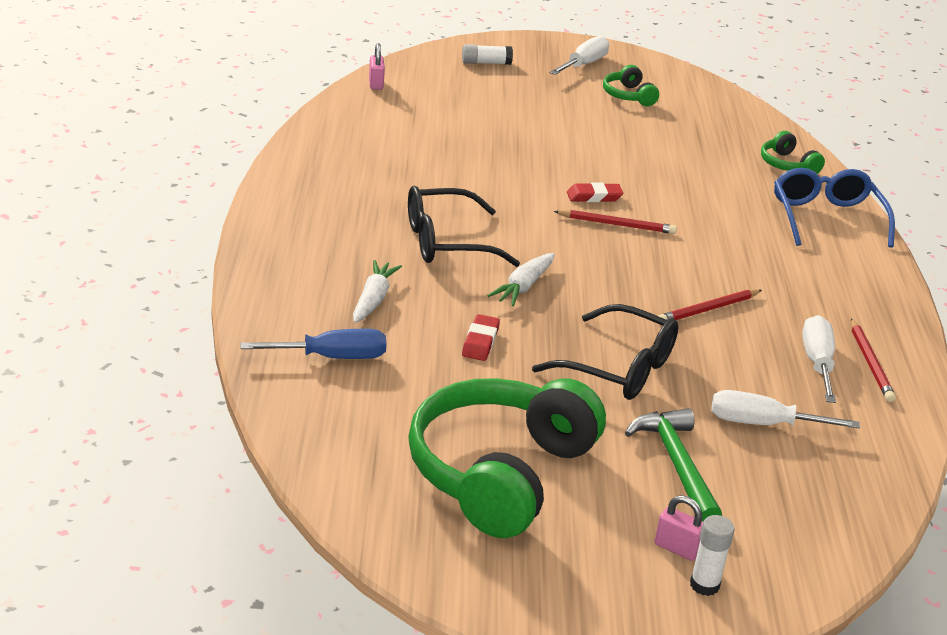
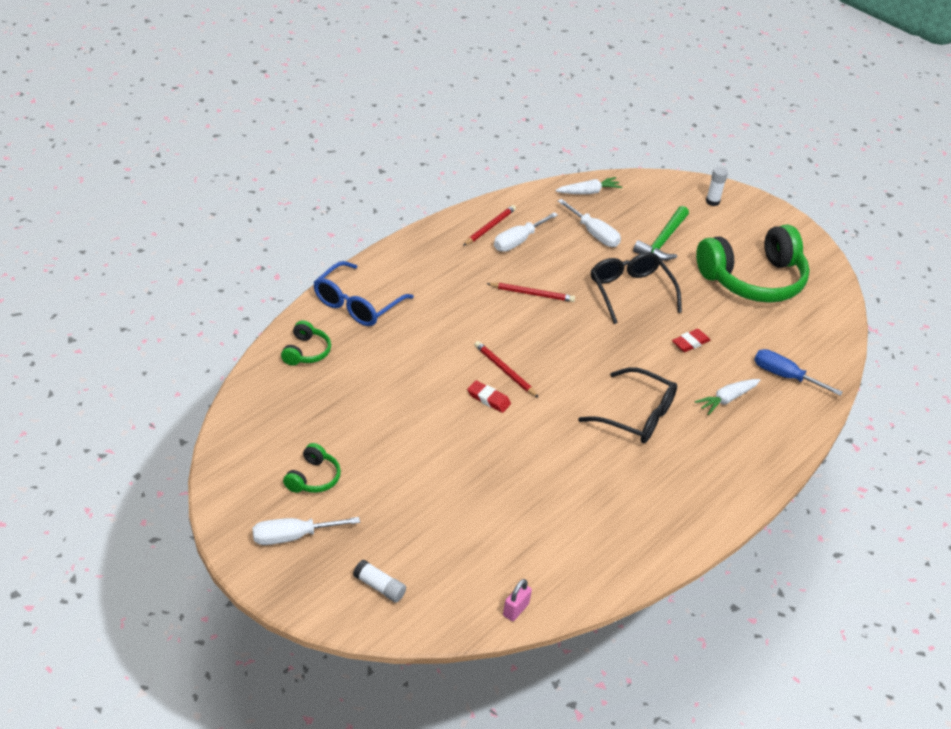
camera: 140 degrees left, 10 degrees up
(523, 287) = (624, 361): white carrot -> white carrot (588, 192)
(677, 548) = (707, 216): pink padlock -> none

